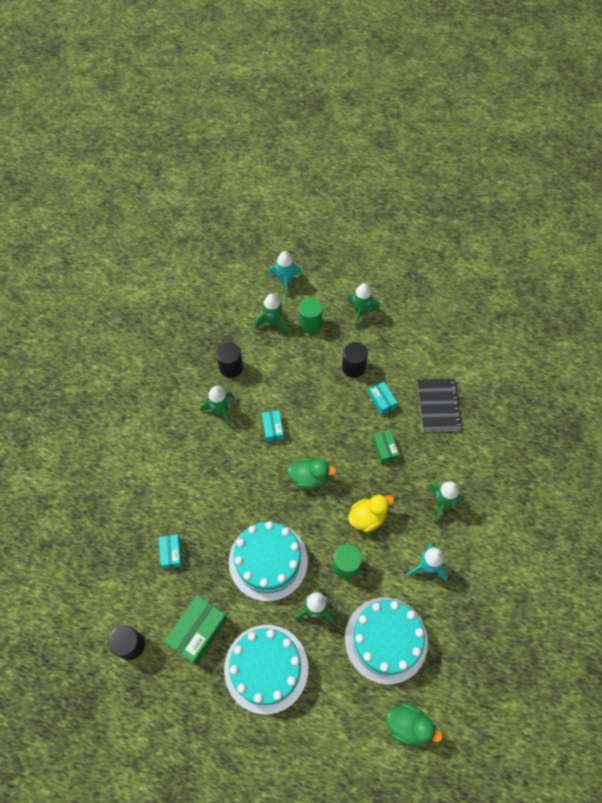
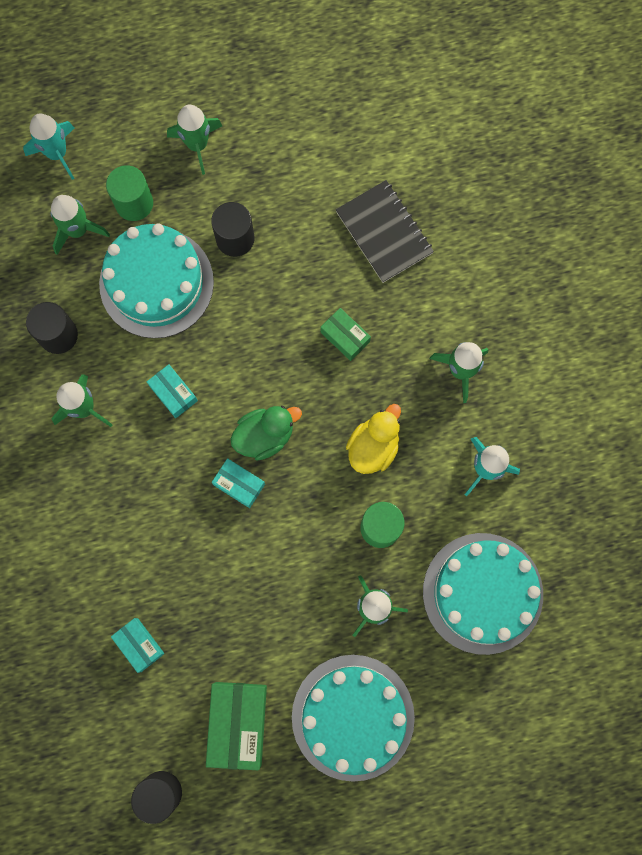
camera: 30 degrees left, 15 degrees up
(268, 561) = (275, 580): turquoise cake -> turquoise cake (156, 283)
(382, 400) = (302, 267): turquoise box -> turquoise box (239, 484)
(408, 725) = (564, 680): green duck -> none

